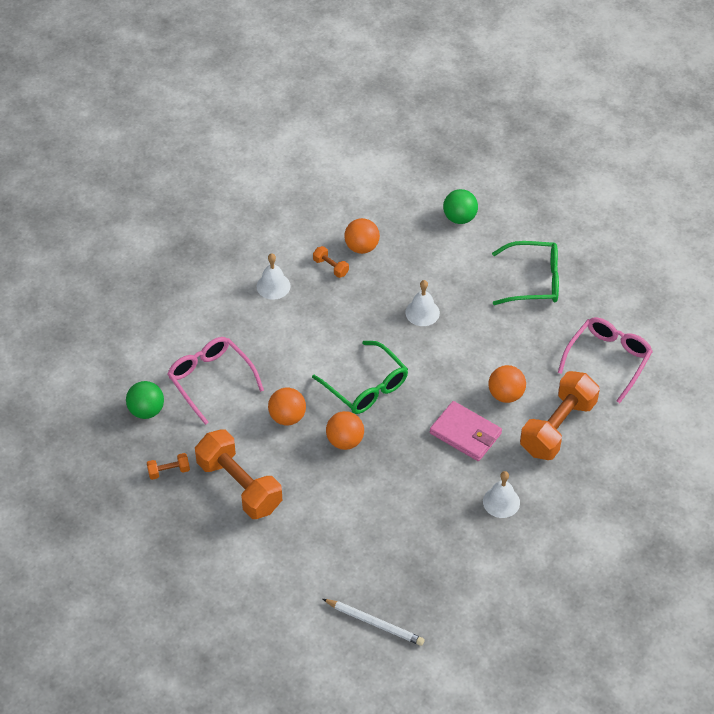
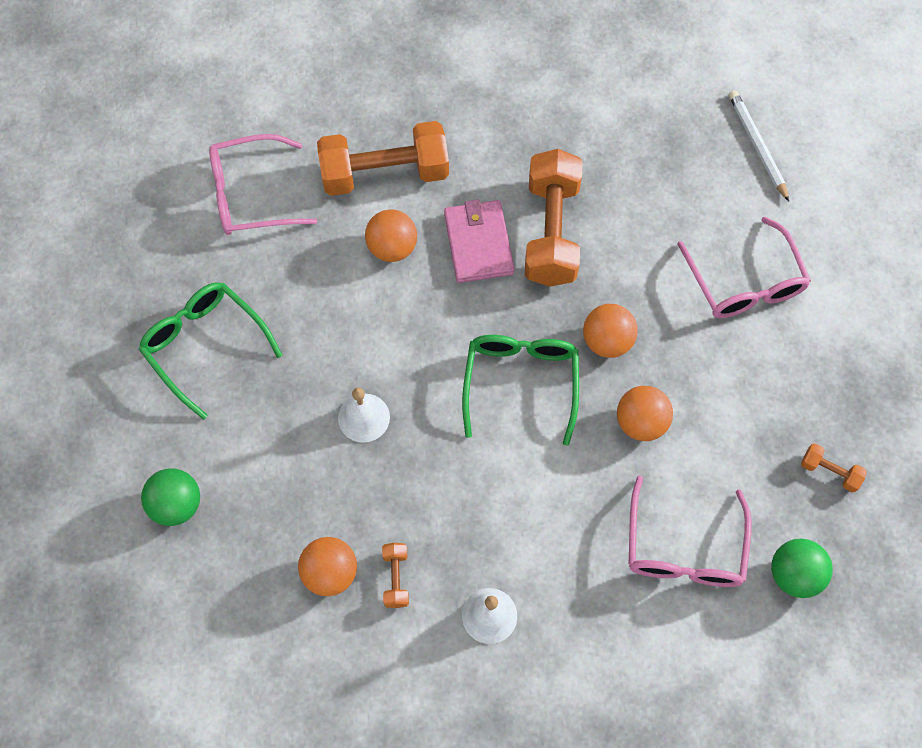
camera: 135 degrees left, 15 degrees up
(239, 485) = (765, 387): orange dumbbell -> orange dumbbell (551, 232)
(303, 532) = (744, 283): none -> pink glasses
(501, 502) = (522, 152): white bell -> none

